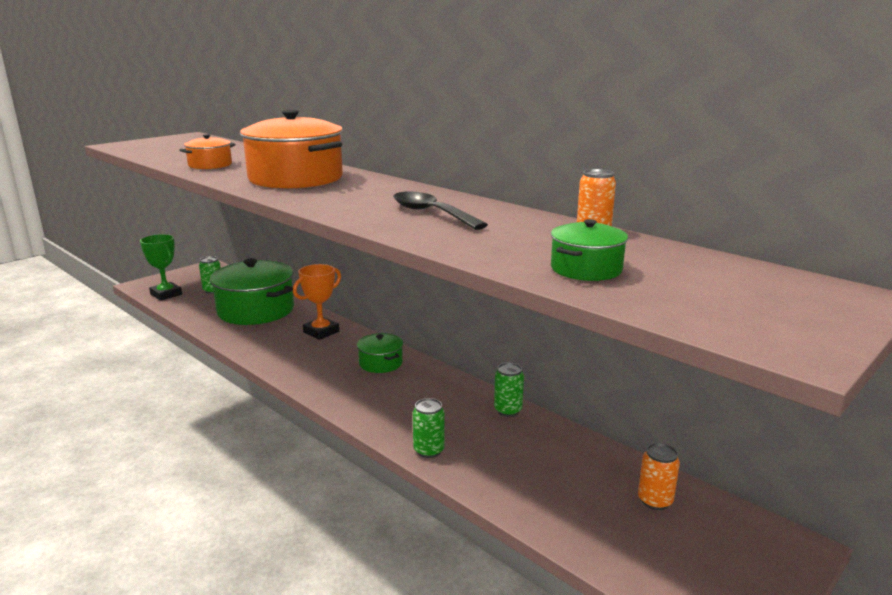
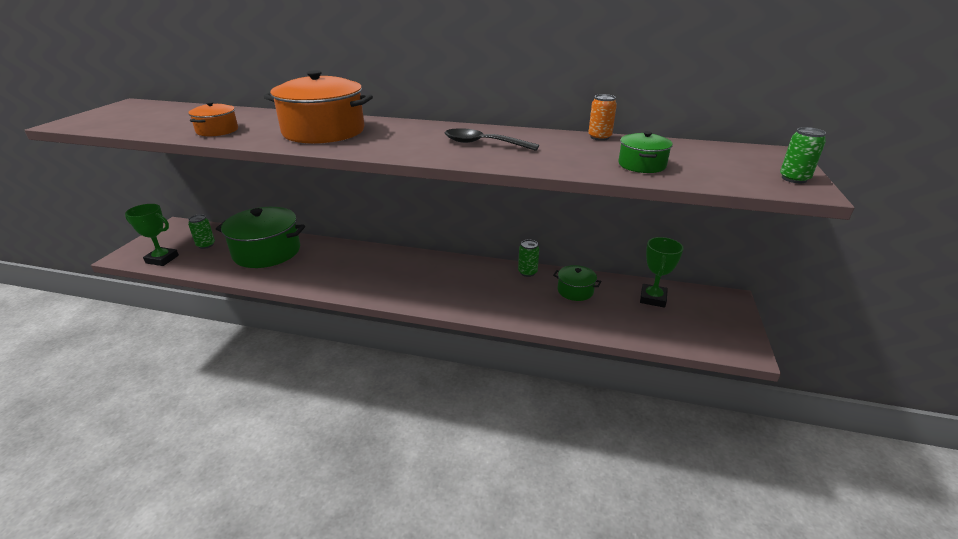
camera: 30 degrees left, 10 degrees up
(321, 332) = (342, 255): orange trophy -> none
(380, 363) = (413, 265): green pot -> green pot (575, 291)
(429, 450) = (508, 313): green can -> green can (794, 179)
(655, 501) = (653, 298): orange can -> green trophy

